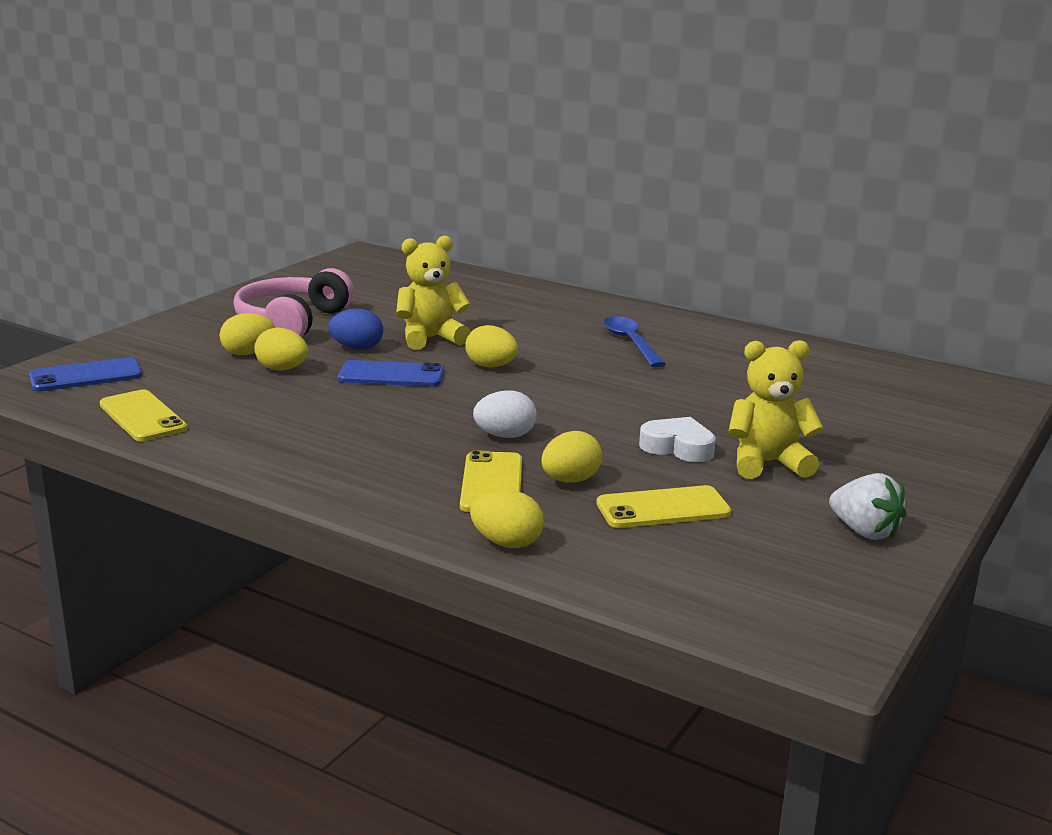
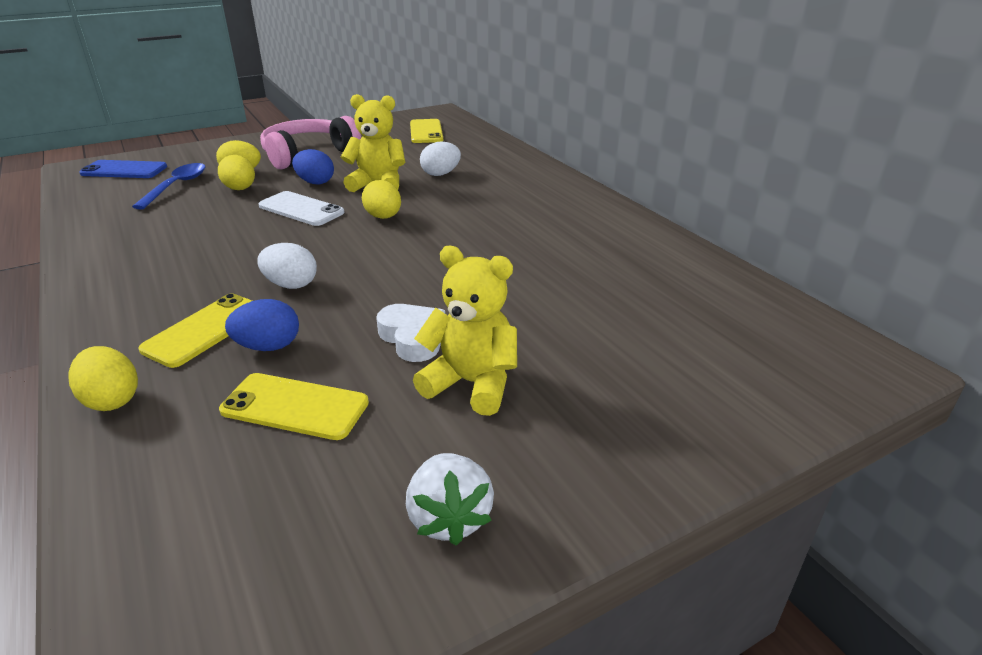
camera: 30 degrees right, 10 degrees up
(142, 416) = (98, 207): yellow phone -> yellow phone (426, 132)
(391, 375) = (301, 209): blue phone -> white phone
(479, 318) = (440, 174): none -> white egg
(570, 480) = (268, 346): yellow egg -> blue egg
(630, 343) = (528, 219): blue spoon -> blue spoon (176, 186)

